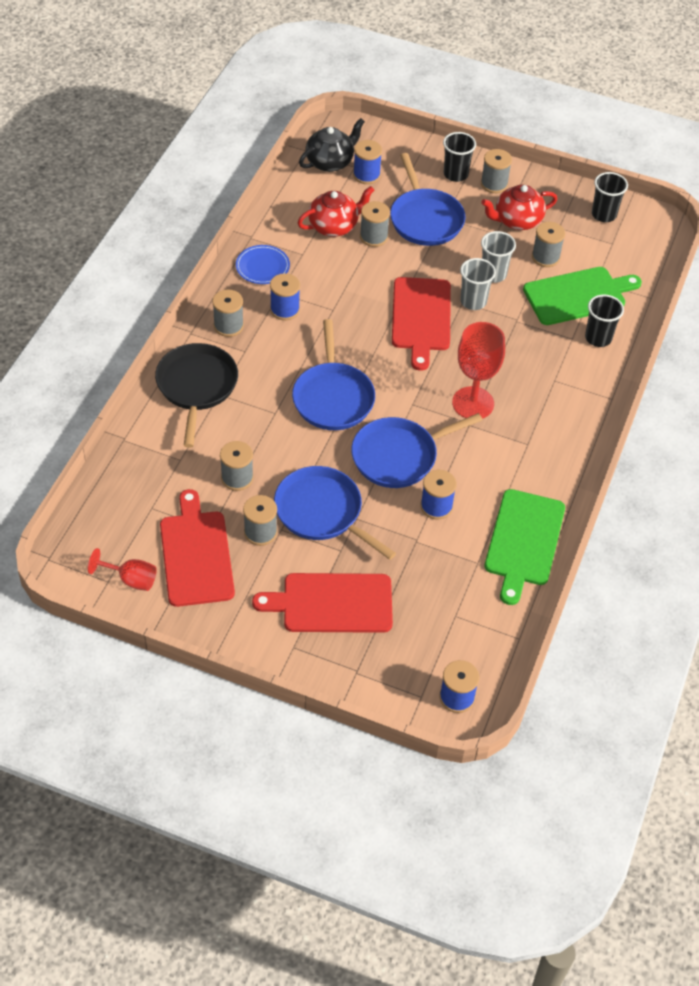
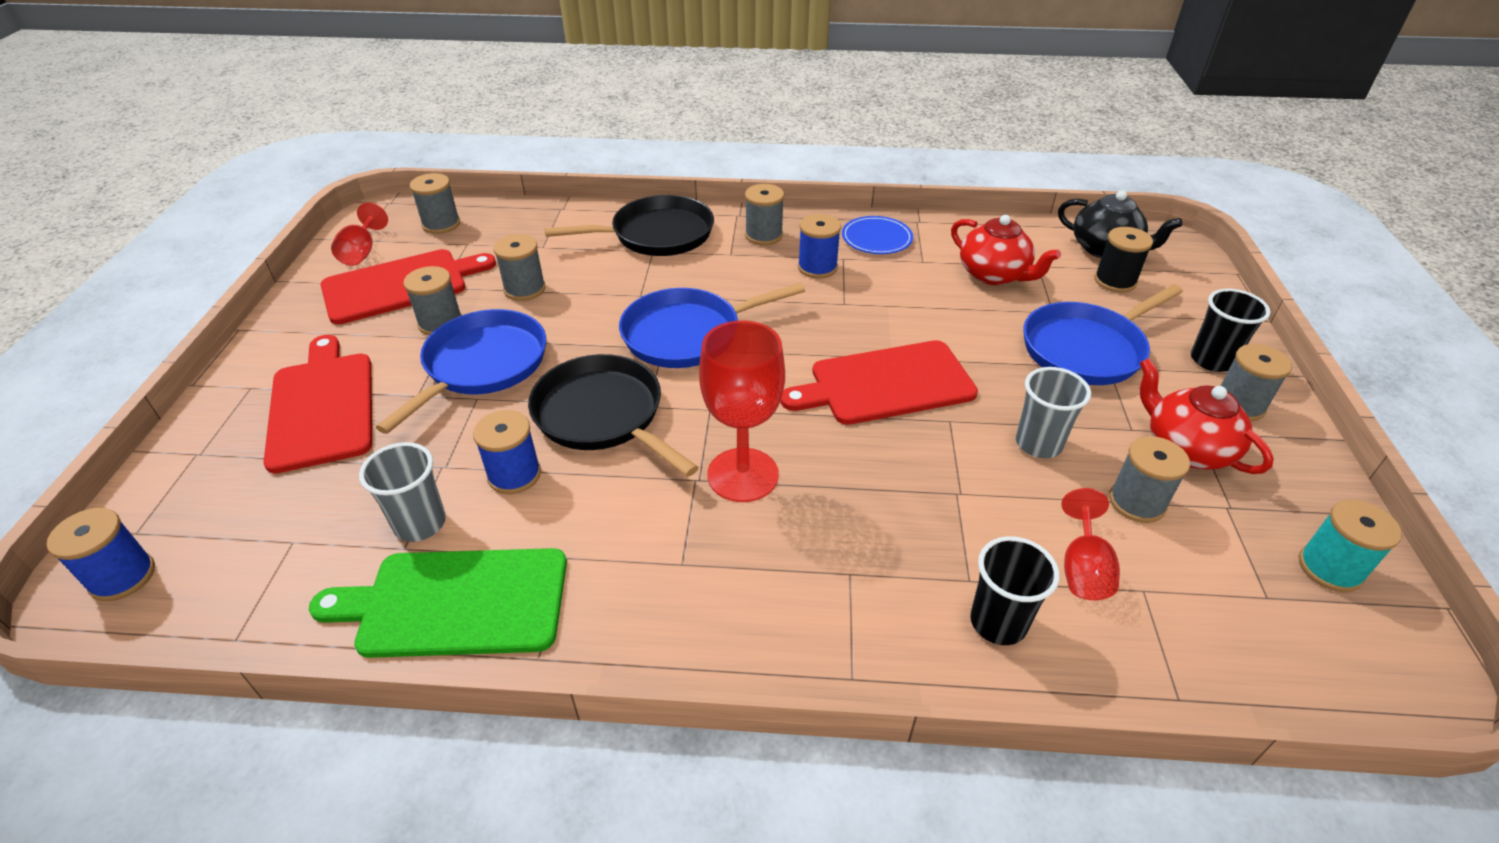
camera: 75 degrees right, 10 degrees down
(366, 175) = (1115, 281): blue spool -> black spool
(373, 237) = (1005, 310): grey spool -> grey spool (441, 224)
(398, 456) = (602, 415): blue pan -> black pan
(473, 301) = (960, 432): grey cup -> grey cup (420, 524)
(578, 295) = (1083, 568): green cutting board -> red goblet
(604, 214) = (1329, 568): black cup -> turquoise spool

